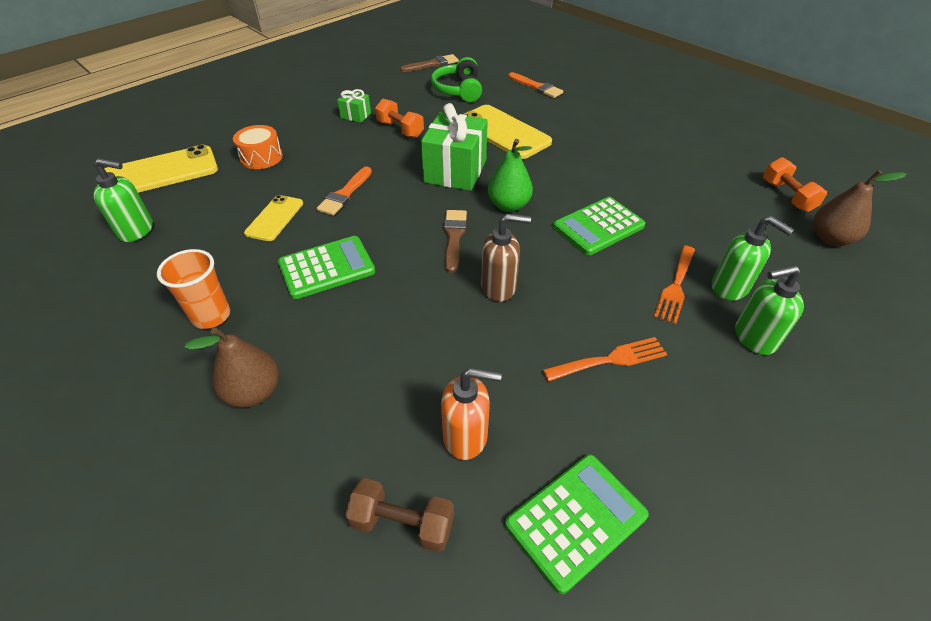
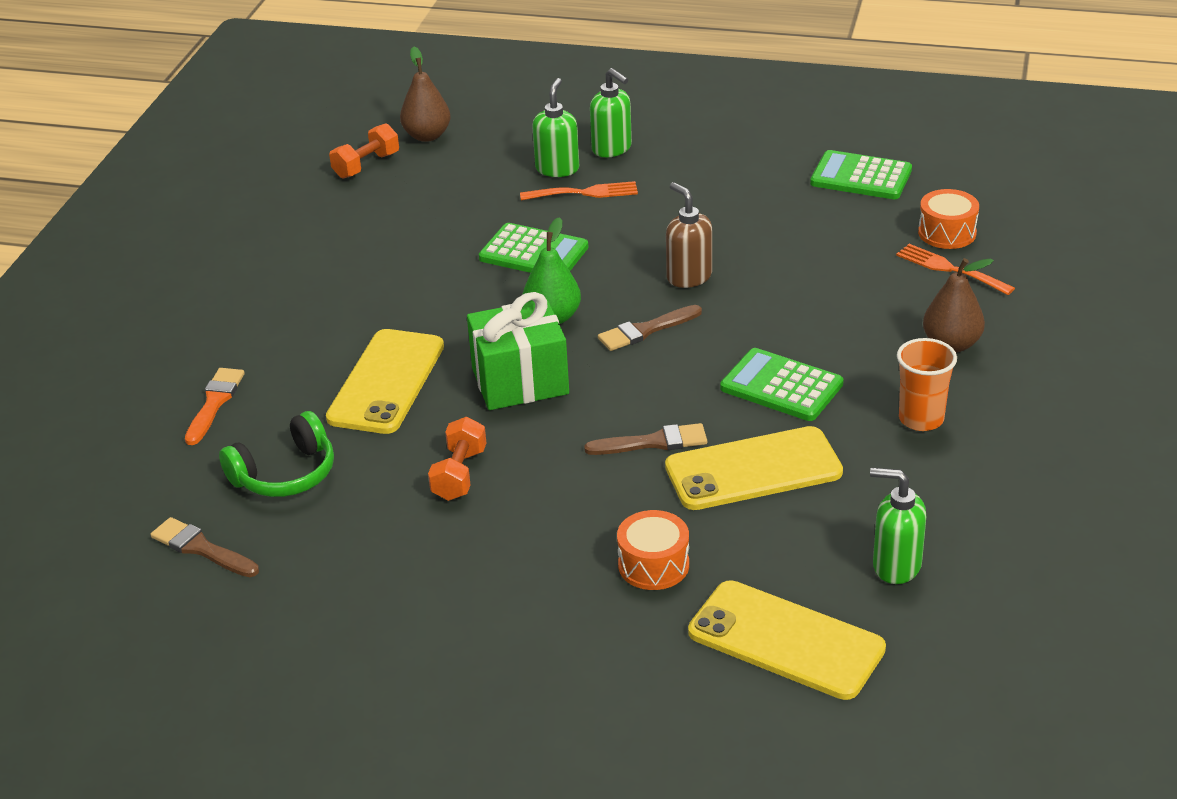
camera: 120 degrees left, 10 degrees down
(137, 230) = (896, 566): green soap dispenser -> green soap dispenser turned 45 degrees counterclockwise
(275, 218) = (753, 469): yellow phone -> yellow phone, size x1.75
(345, 194) = (653, 442): orange brush -> brown brush
(355, 115) = (457, 540): green gift -> none
(403, 523) = (947, 233): brown dumbbell -> orange drum
(466, 436) = (857, 235): orange soap dispenser -> none
(610, 360) = (710, 200): orange fork -> orange fork (949, 269)

